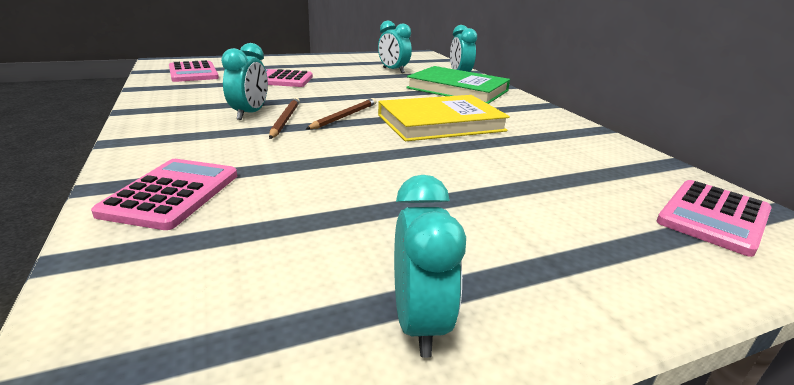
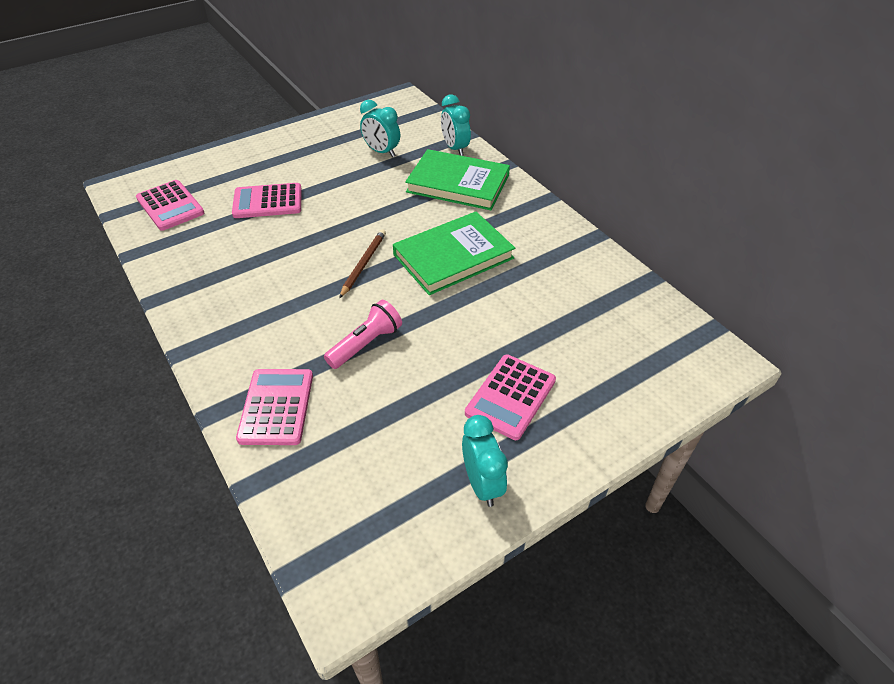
camera: 10 degrees left, 20 degrees up
(250, 114) = (274, 279): turquoise clock -> none
(285, 120) = (312, 282): brown pencil -> none
(316, 163) = (366, 344): none -> pink flashlight
(440, 123) = (453, 256): yellow book -> green book
(713, 217) = (665, 347): pink calculator -> pink calculator (511, 397)

